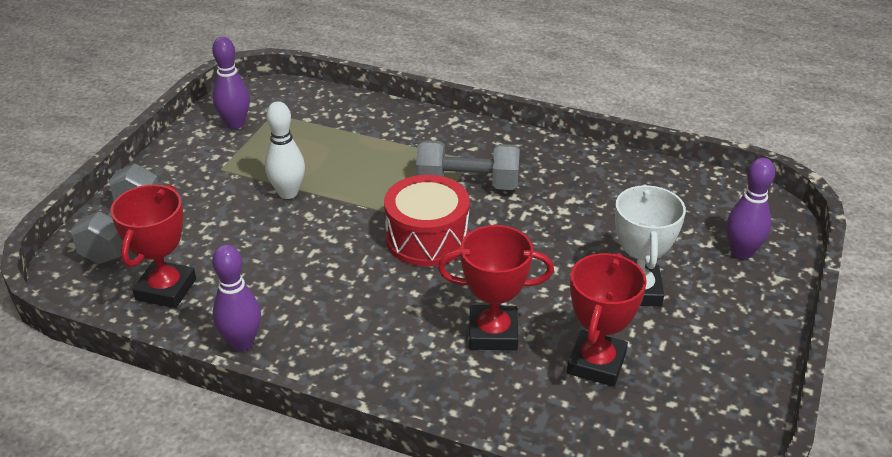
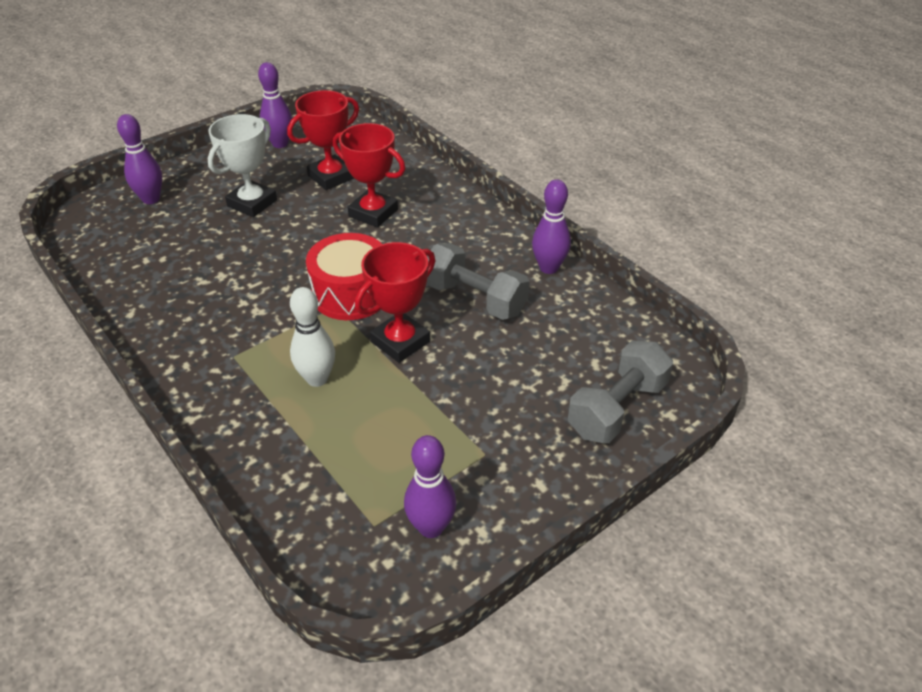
camera: 150 degrees left, 5 degrees up
(166, 289) = (592, 331): red trophy -> red trophy (400, 342)
(288, 193) = (433, 390): white bowling pin -> white bowling pin (317, 379)
(467, 184) = (265, 330): grey dumbbell -> grey dumbbell (475, 299)
(723, 389) = (280, 144): none -> purple bowling pin

